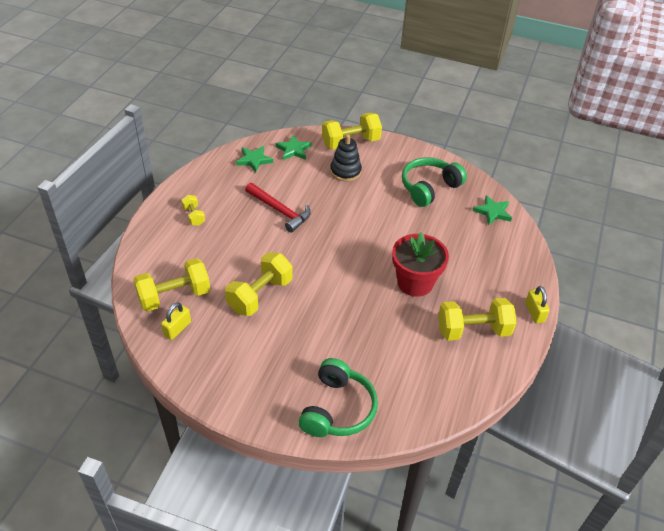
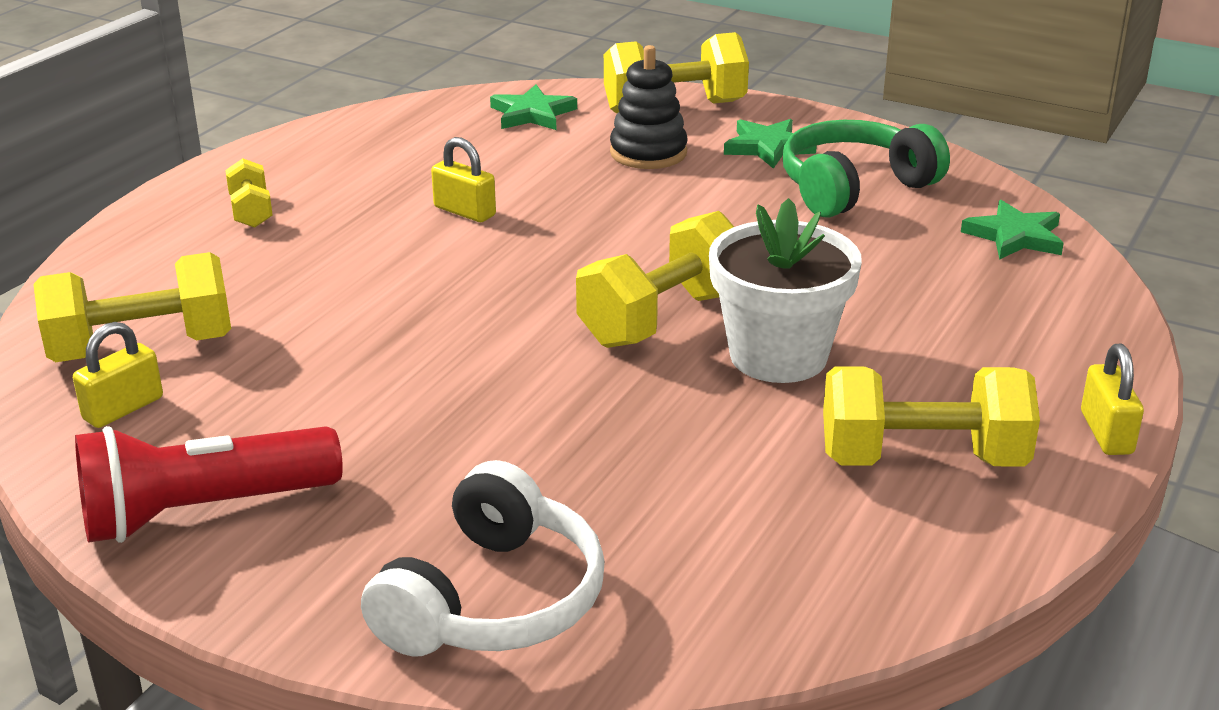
camera: 10 degrees right, 15 degrees down
(223, 377) = (202, 511): none -> red flashlight
(254, 160) = (431, 127): green star -> green star (768, 147)
(260, 295) = (360, 357): yellow dumbbell -> yellow dumbbell (662, 319)
(280, 211) = (464, 211): red hammer -> yellow padlock
(337, 409) = (493, 600): green headphones -> white headphones
(415, 282) = (778, 356): red flower pot -> white flower pot

